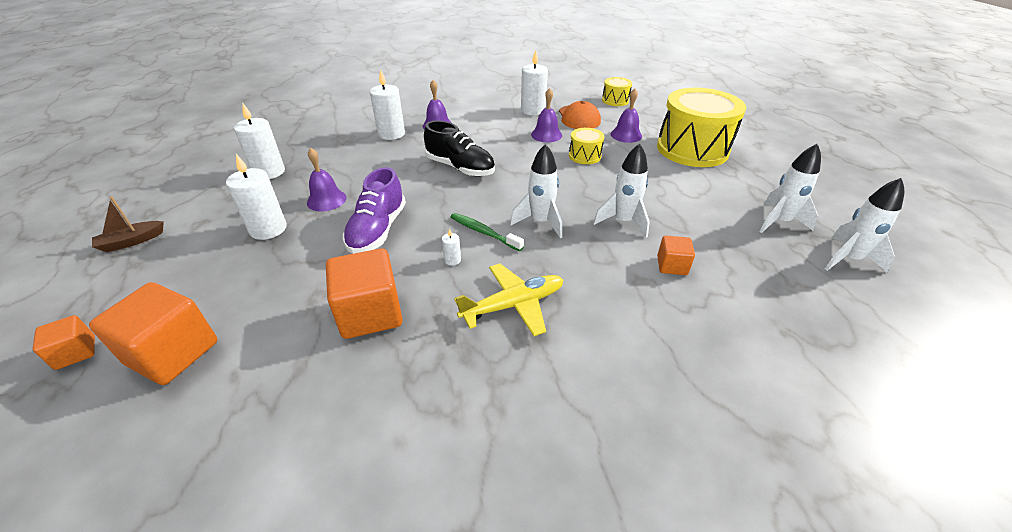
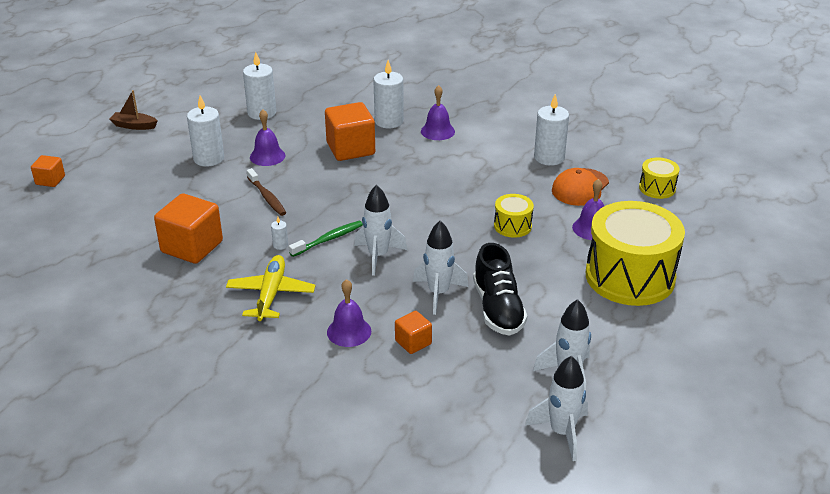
camera: 45 degrees right, 5 degrees down
(173, 353) = (85, 207): orange cube -> orange cube (350, 149)
(377, 230) = (267, 197): purple shoe -> brown toothbrush
(460, 168) = (393, 180): black shoe -> black shoe (498, 309)
(484, 232) = (328, 239): green toothbrush -> green toothbrush turned 60 degrees clockwise
(513, 305) = (271, 294): yellow plane -> yellow plane turned 105 degrees counterclockwise
(546, 135) = (516, 188): purple bell -> purple bell (349, 331)

